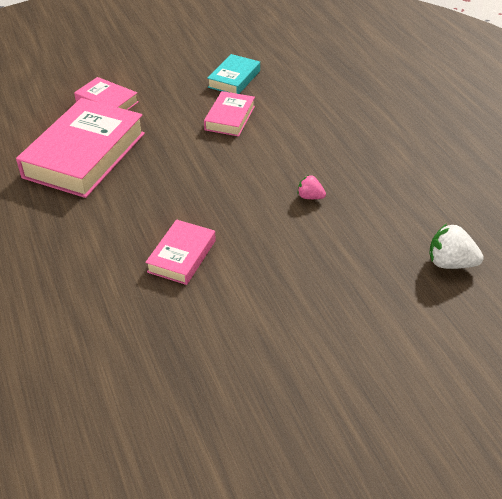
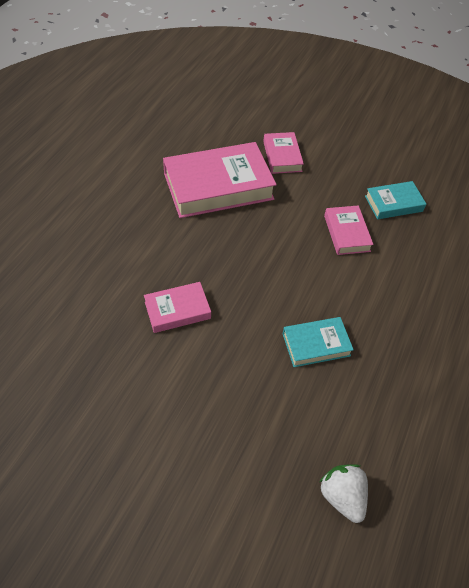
camera: 45 degrees right, 10 degrees up
(230, 118) = (346, 233): pink book -> pink book turned 75 degrees counterclockwise
(310, 197) = (316, 344): pink strawberry -> turquoise book

